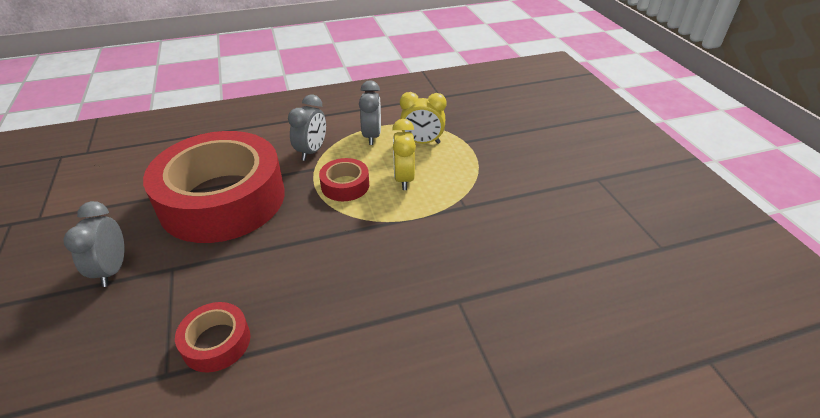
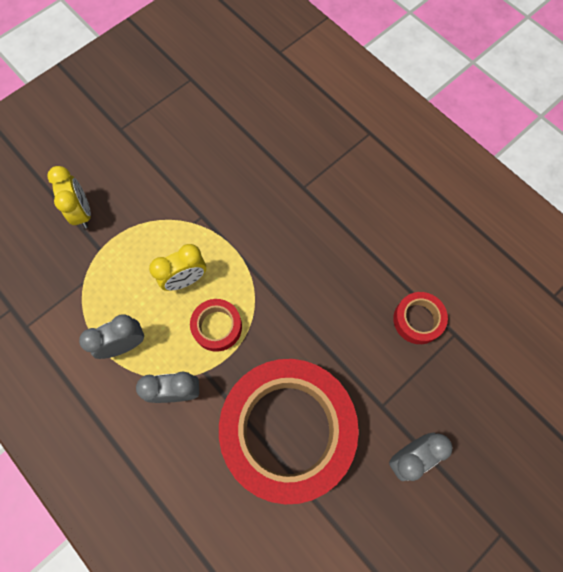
camera: 115 degrees left, 30 degrees up
(422, 142) = (117, 289): yellow clock -> yellow clock (82, 212)

